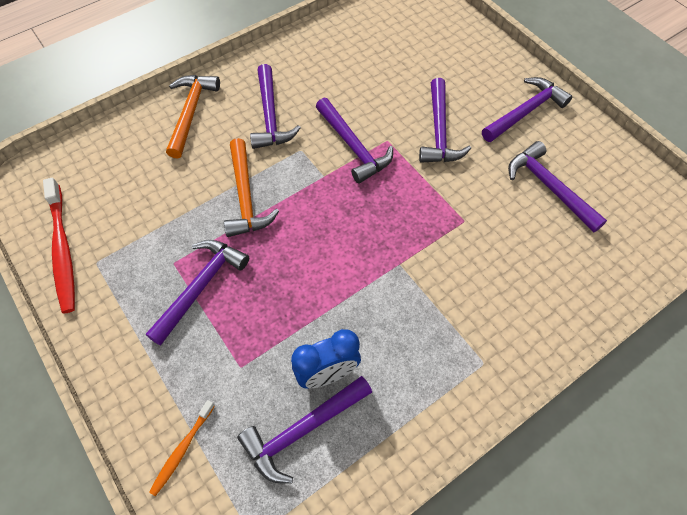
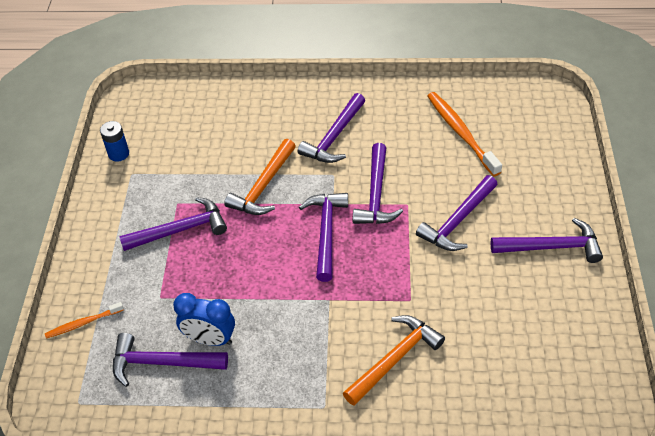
camera: 40 degrees right, 10 degrees down
(62, 250) = (119, 154): red toothbrush -> blue battery
(191, 113) = (279, 104): orange hammer -> orange hammer (394, 359)
(374, 57) = (461, 133): none -> orange toothbrush
(549, 187) = (509, 318): purple hammer -> purple hammer (326, 232)

